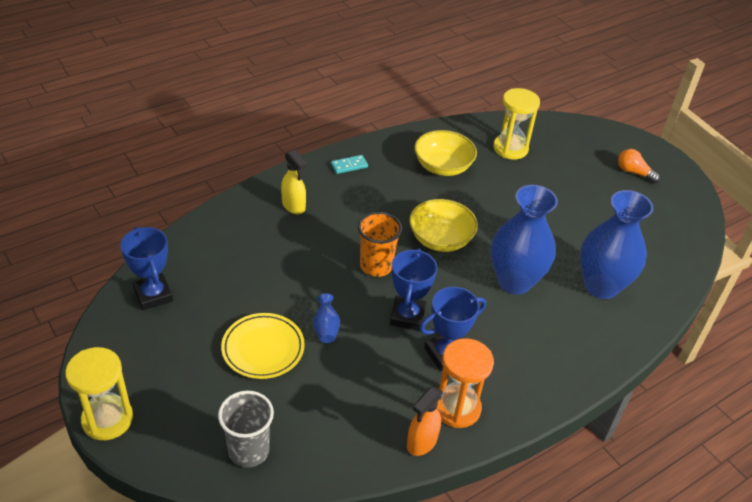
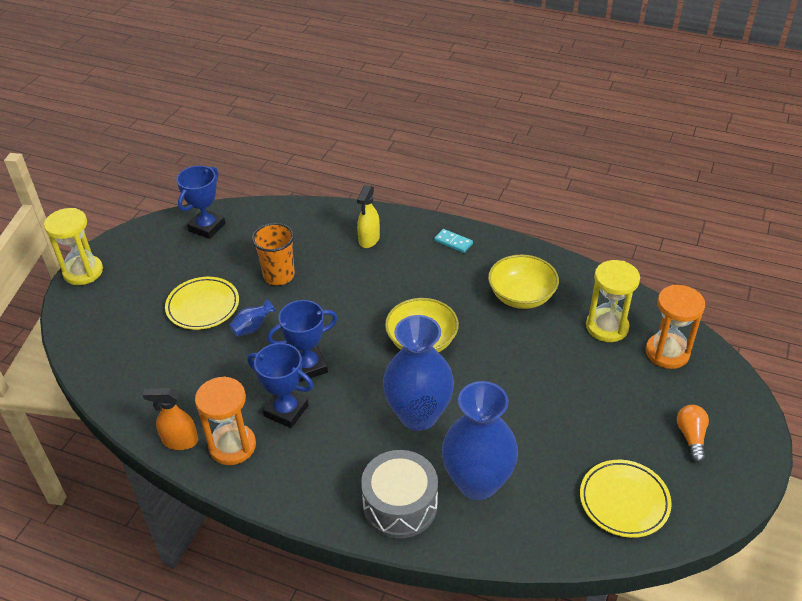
camera: 60 degrees right, 0 degrees up
(249, 451) = (104, 351): grey cup -> none
(376, 266) = (348, 319): orange cup -> orange cup (279, 276)
(556, 139) = (667, 352): none -> orange hourglass
(593, 337) = (400, 505): none -> grey drum
(664, 229) = (624, 501): none -> yellow plate

